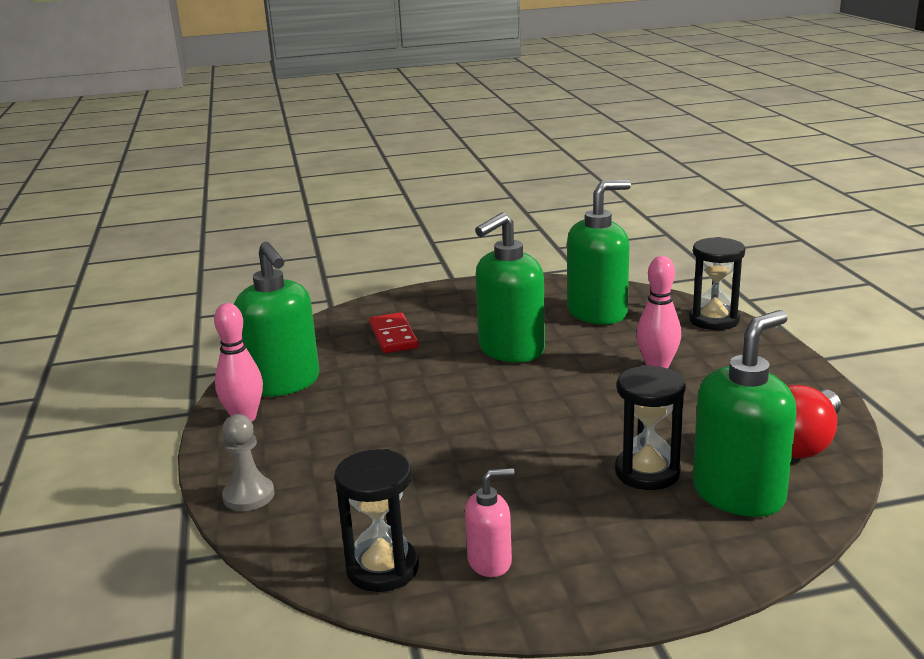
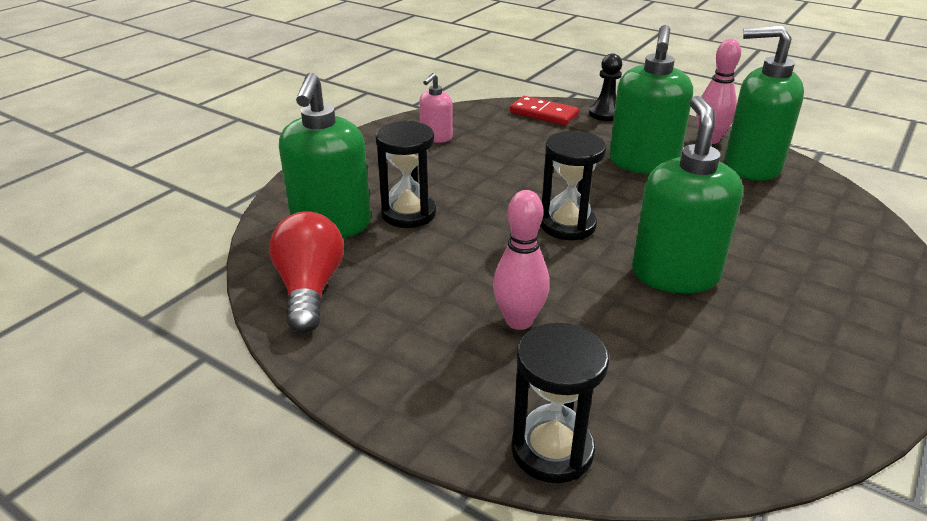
camera: 135 degrees right, 10 degrees up
(248, 496) = (605, 114): grey pawn -> black pawn
(382, 568) = (482, 117): black hourglass -> black hourglass (567, 225)
(393, 336) = (793, 239): red domino -> red domino (544, 114)
(597, 313) = (697, 382): green soap dispenser -> green soap dispenser (643, 163)

